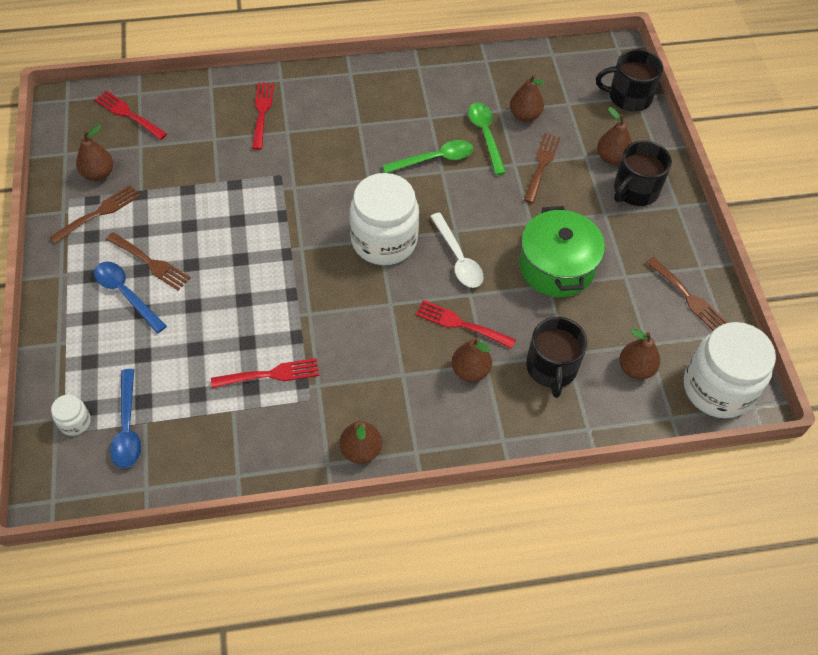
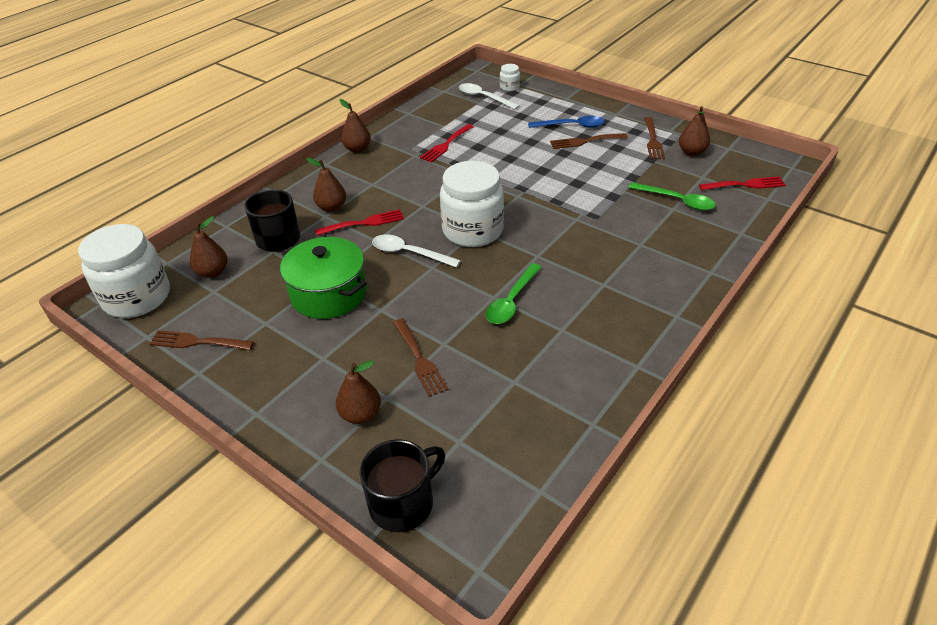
camera: 140 degrees right, 15 degrees down
(127, 427) = (484, 98): blue spoon -> white spoon
(262, 112) = (678, 243): red fork -> none
(485, 135) = (497, 349): green spoon -> green spoon (676, 201)
(525, 115) = (486, 394): brown pear -> none
(635, 190) = (310, 398): black mug -> none

